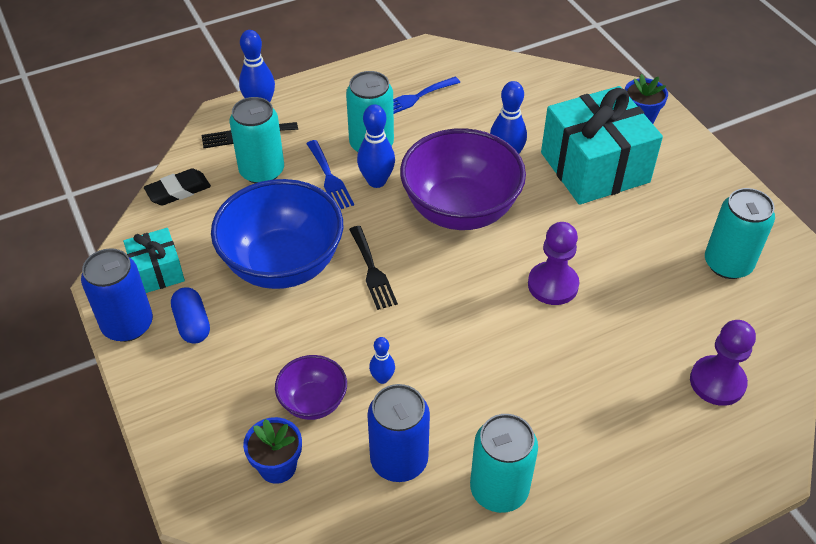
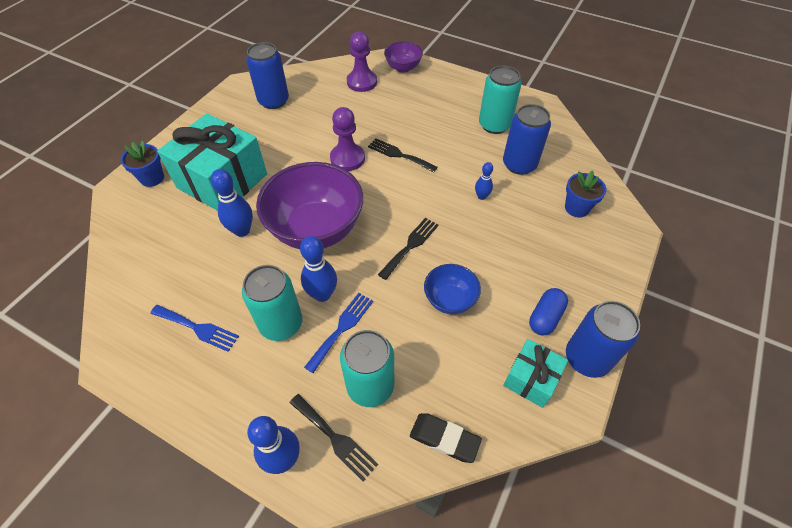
camera: 125 degrees left, 5 degrees up
(283, 264) = (450, 300): blue bowl -> blue bowl, size x0.50
(313, 402) = (527, 217): purple bowl -> purple bowl (403, 68)
(520, 338) = (399, 155): none -> black fork
(727, 264) = (273, 101): turquoise can -> blue can

